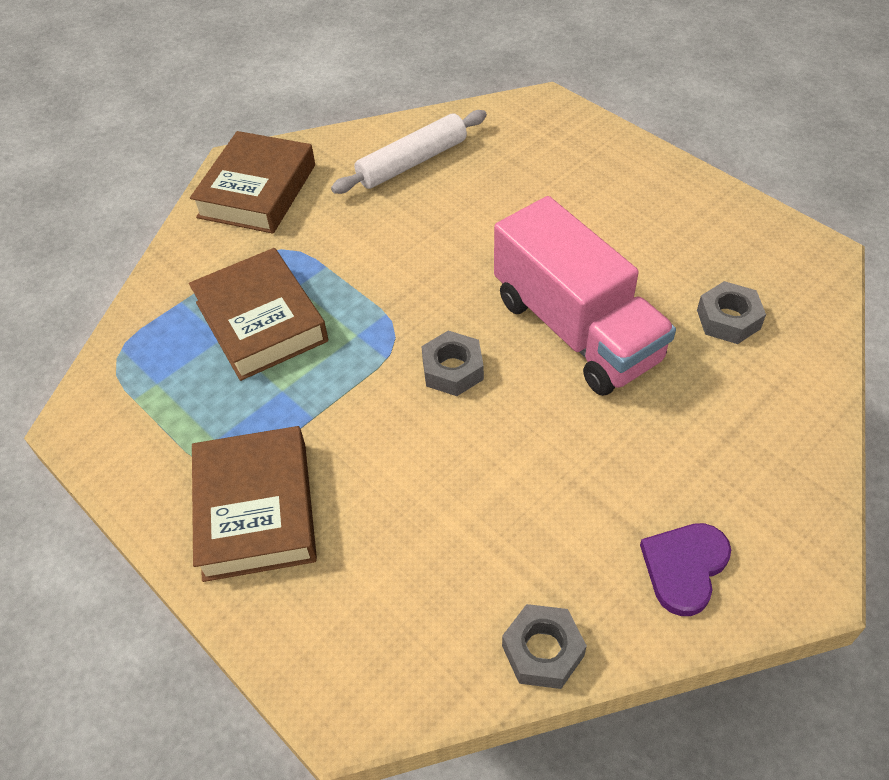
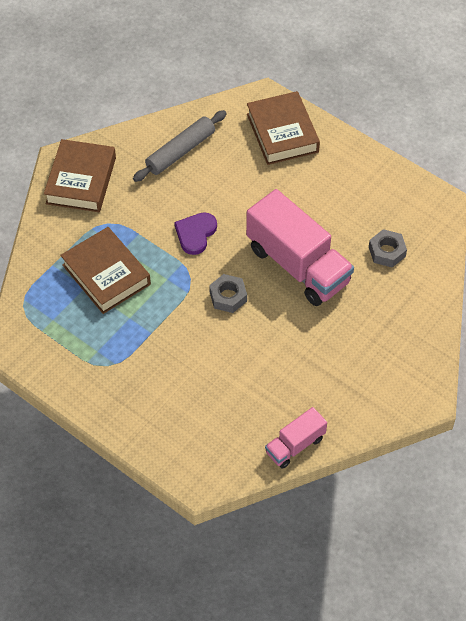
camera: 10 degrees left, 5 degrees up
(256, 510) = (130, 388): brown book -> brown book (282, 133)
(412, 162) = (180, 151): white rolling pin -> grey rolling pin
(542, 651) = (295, 445): grey nut -> pink truck
(684, 567) = (364, 397): purple heart -> purple heart (195, 234)

